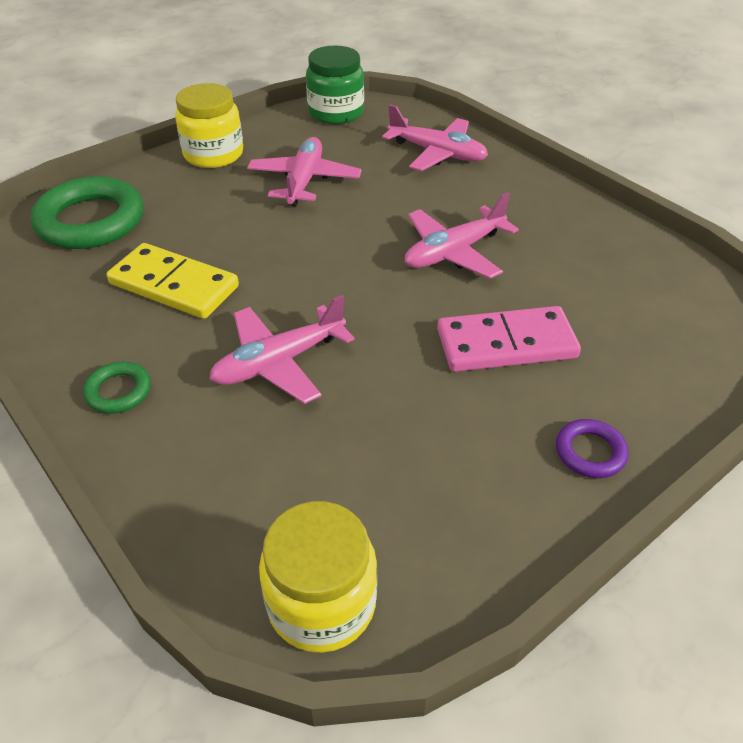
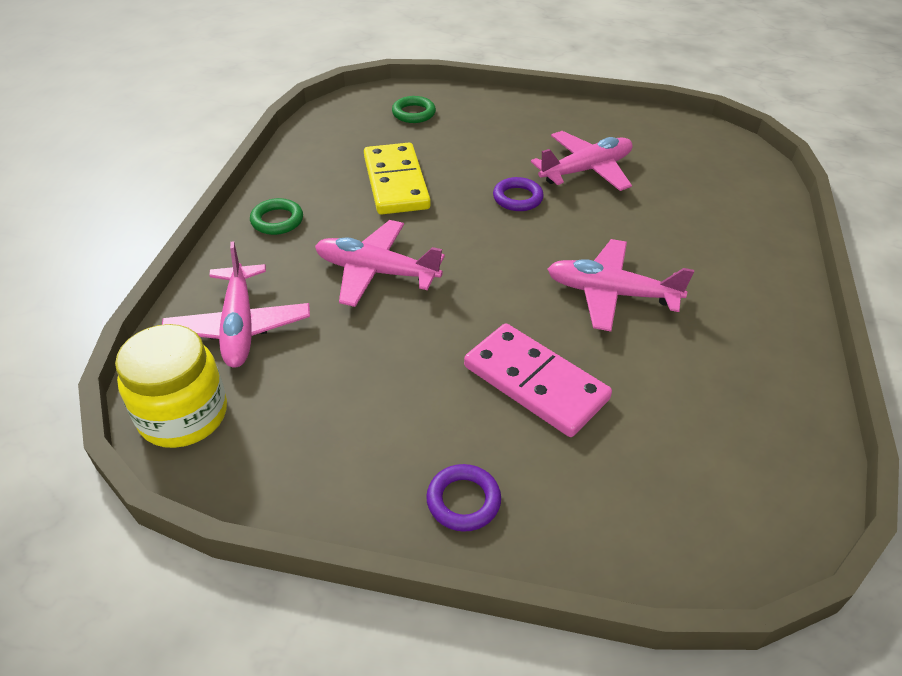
camera: 50 degrees right, 0 degrees up
(91, 221) = (413, 113): green ring -> green ring, size x0.48
(213, 154) = (553, 115): yellow jar -> none
(290, 232) = (517, 198): none -> purple ring
(336, 113) = (696, 135): green jar -> none
(437, 153) = (730, 215): pink plane -> pink plane (239, 326)

